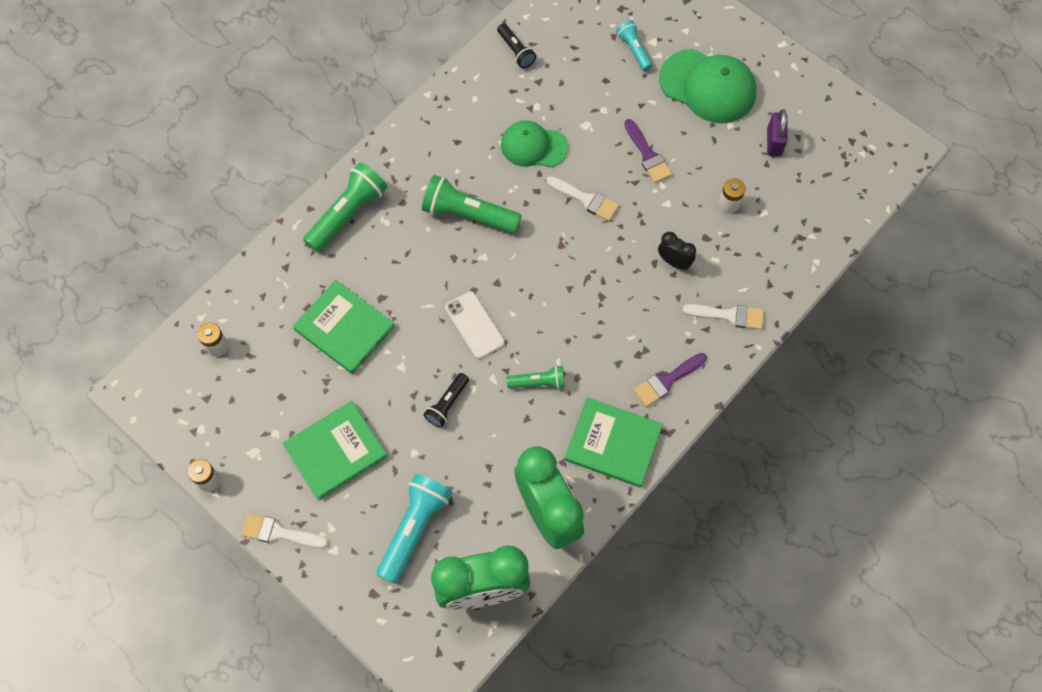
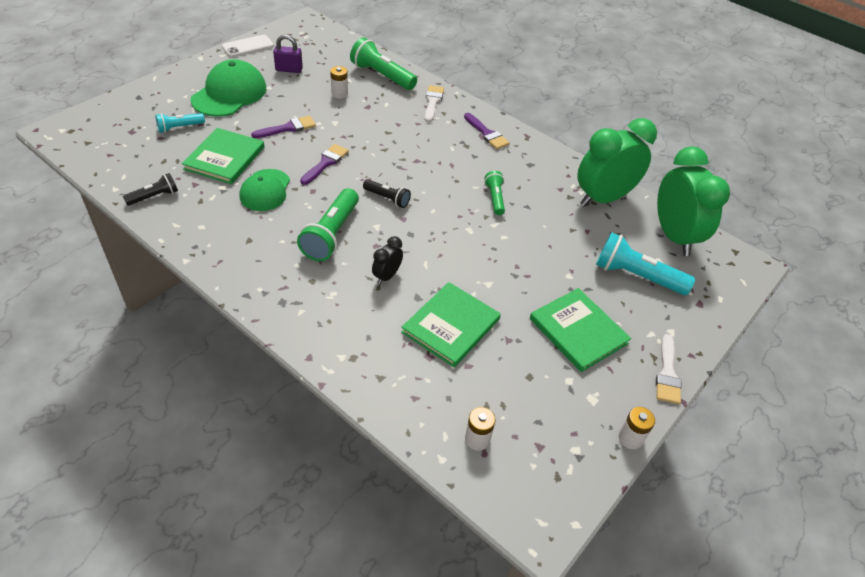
camera: 95 degrees left, 20 degrees down
(348, 214) = (320, 324): green flashlight -> green flashlight (382, 76)
(447, 404) = (521, 253): black flashlight -> black flashlight (387, 198)
(474, 325) = (444, 234): white phone -> white phone (248, 46)
(586, 199) = (325, 163): white brush -> purple brush
(613, 443) = (540, 162): green book -> green book (224, 158)
(674, 262) = (387, 123): black clock -> black clock (387, 276)

